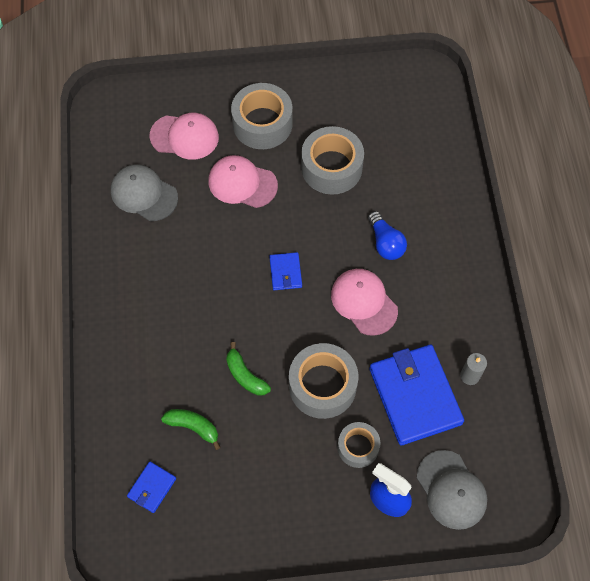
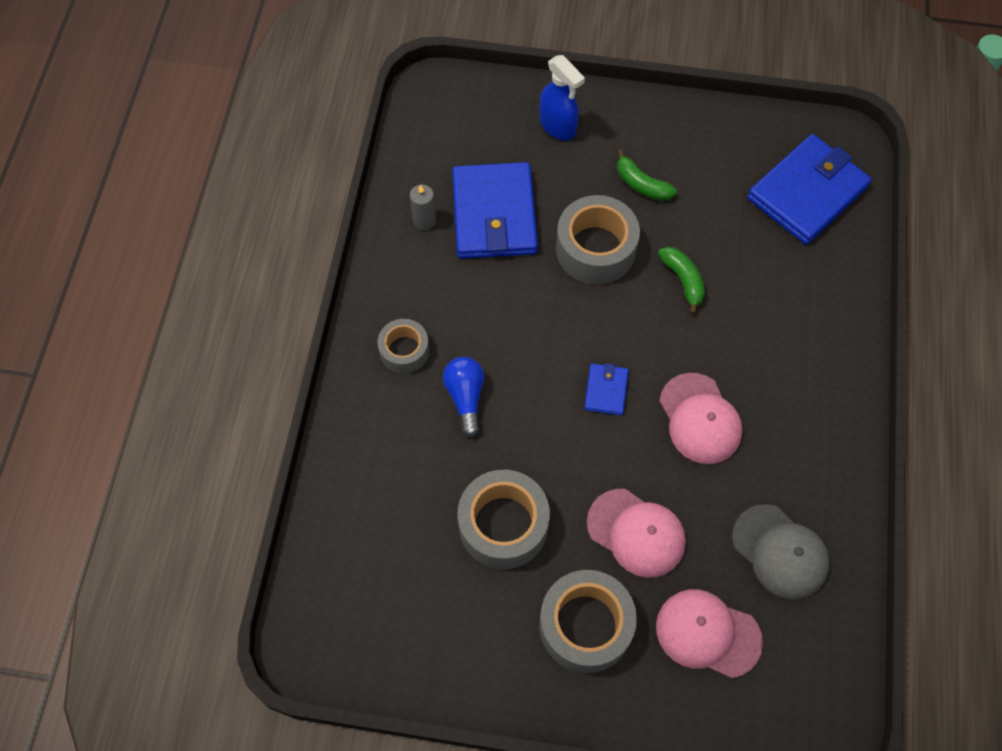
camera: 165 degrees left, 0 degrees up
(152, 487) = (807, 193): blue wallet -> blue wallet, size x2.18
(193, 427) = (753, 241): green banana -> green banana (641, 184)
(358, 447) = (574, 180): grey tape -> grey tape (404, 351)
(364, 302) = (518, 330): pink cap -> pink cap (700, 419)
(451, 490) = (489, 121): grey cap -> none

